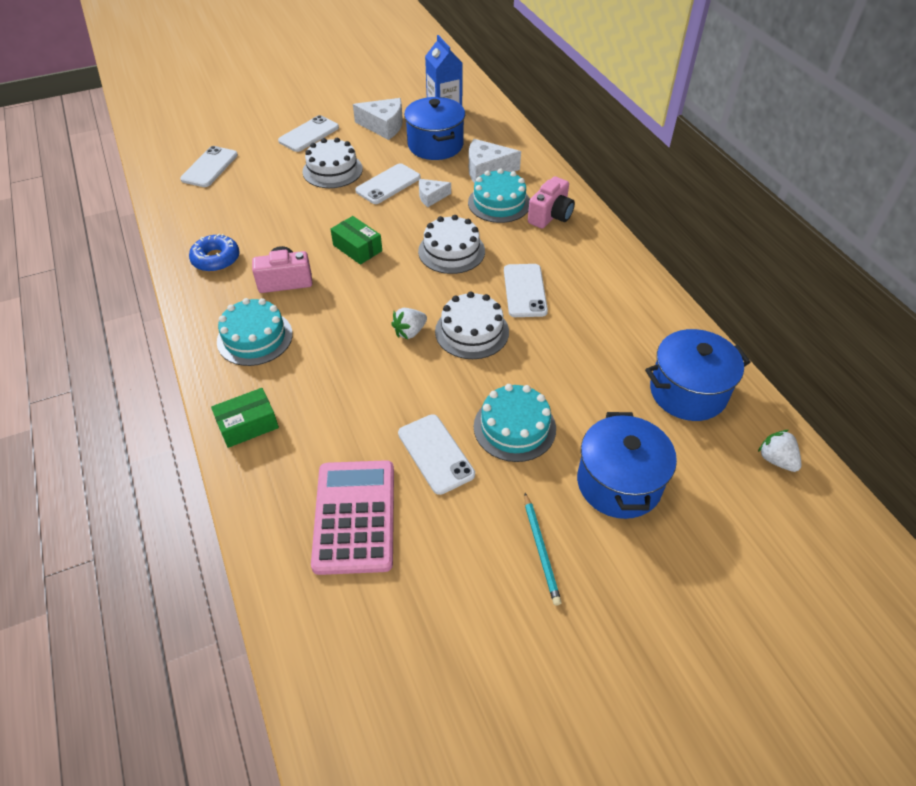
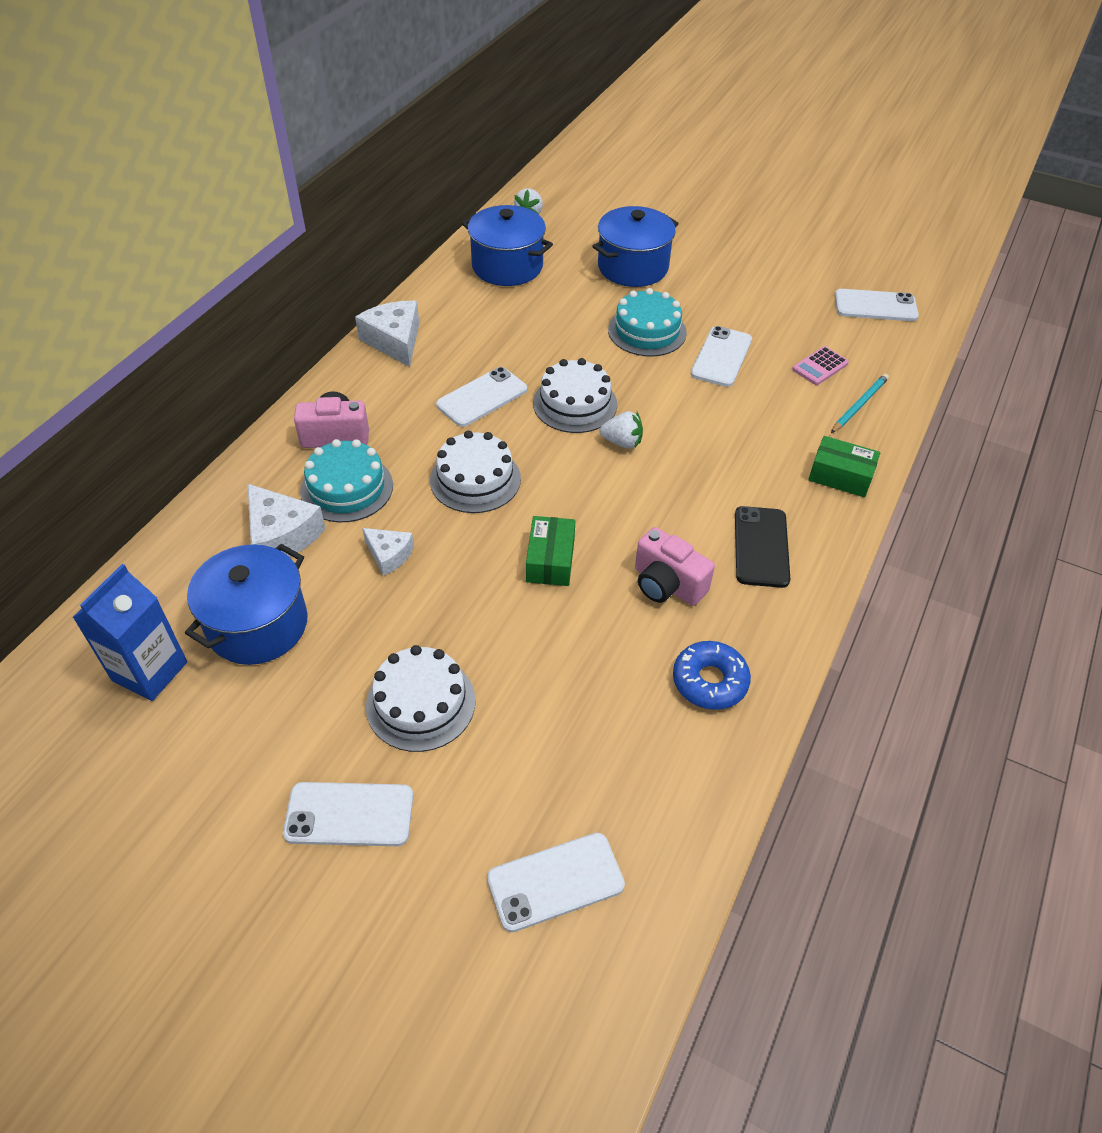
camera: 130 degrees left, 0 degrees up
(255, 337) = (761, 547): turquoise cake -> black phone
(355, 516) = (820, 366): pink calculator -> pink calculator, size x0.47
(383, 126) = (247, 726): white cheese -> white cheese (394, 341)
(388, 184) = (399, 615): white phone -> white phone (875, 306)
(541, 549) = (725, 278): turquoise pencil -> turquoise pencil (859, 405)

